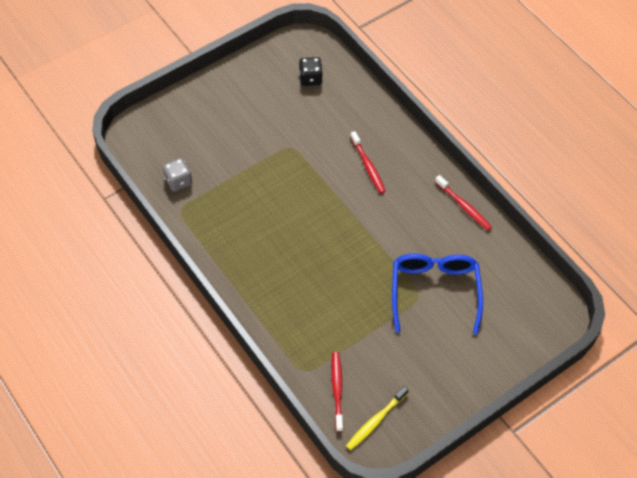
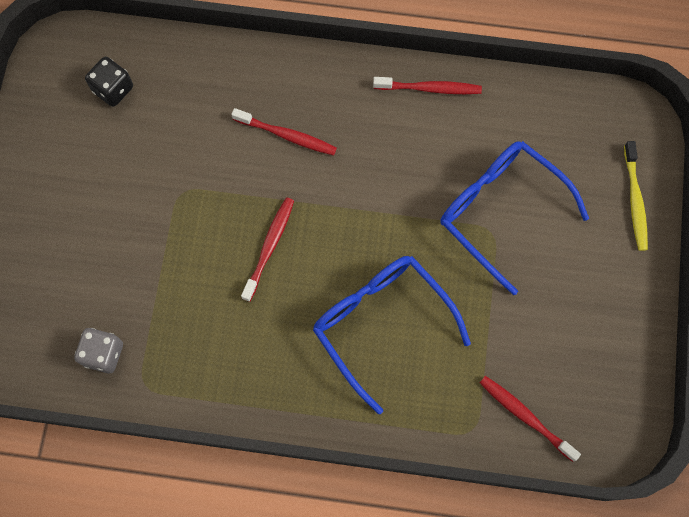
camera: 45 degrees left, 15 degrees up
(303, 205) = (269, 247): none -> red toothbrush
(316, 285) = (381, 324): none -> blue glasses
(375, 421) = (595, 409): yellow toothbrush -> yellow toothbrush (634, 200)

